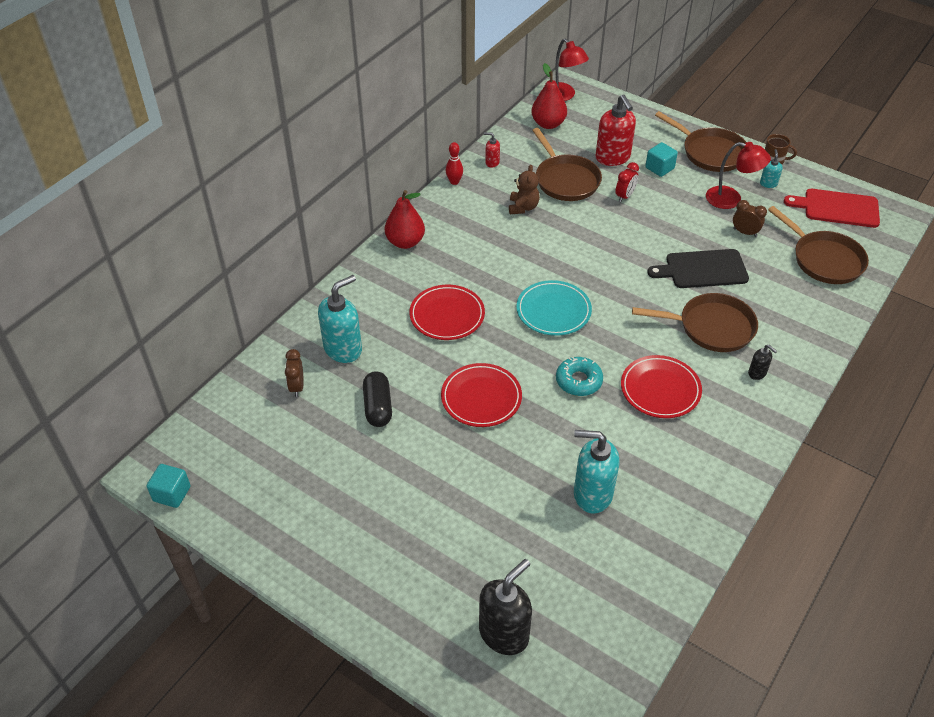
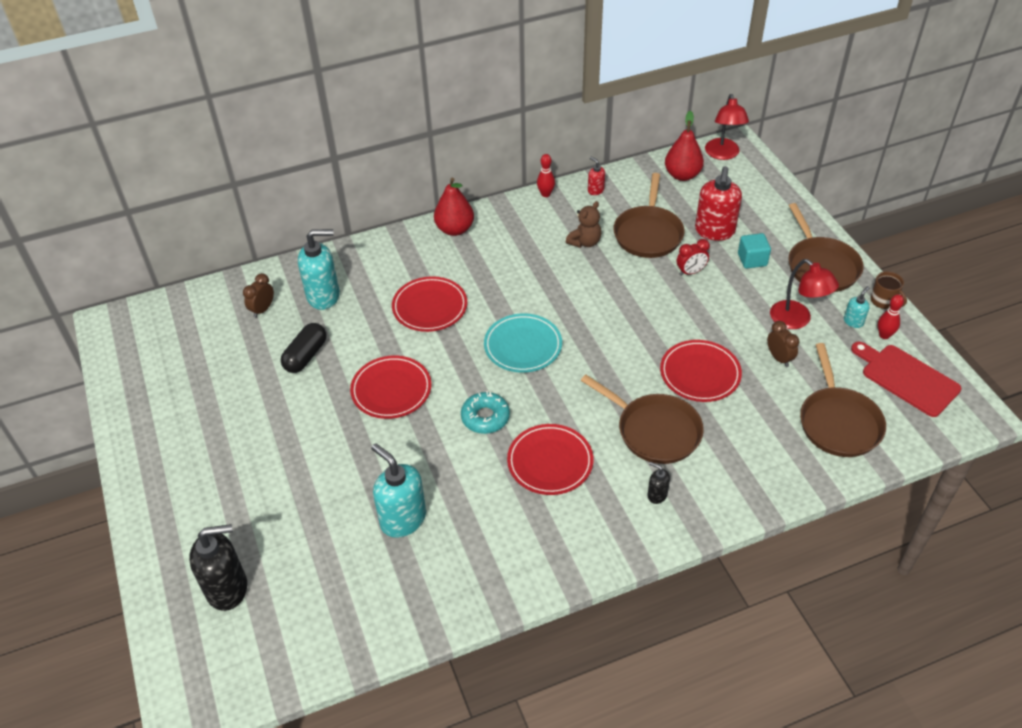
camera: 35 degrees right, 0 degrees up
(172, 494) = (107, 347): turquoise cube -> none
(703, 269) = (700, 373): black cutting board -> red plate
(757, 373) = (657, 495): black soap dispenser -> black soap dispenser turned 135 degrees clockwise
(796, 184) = (884, 335): none -> red bowling pin

